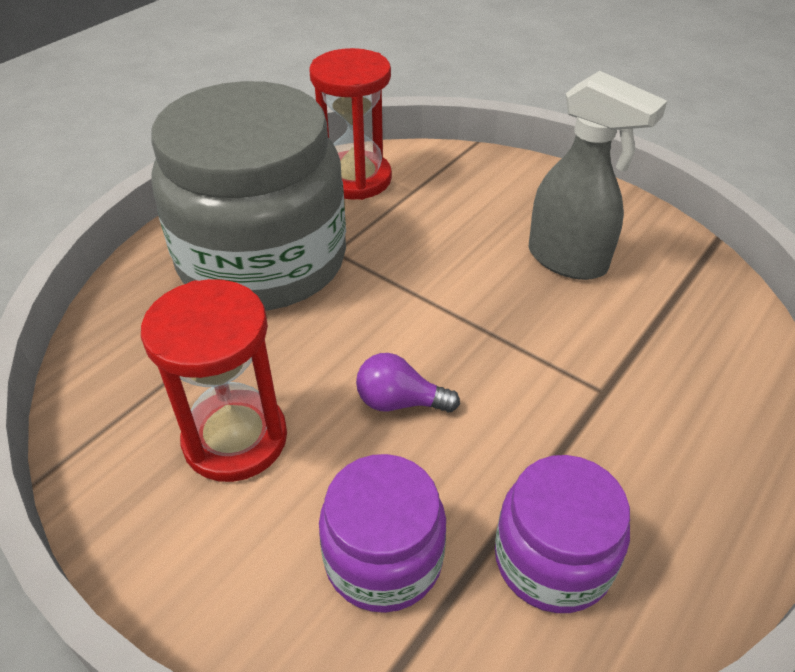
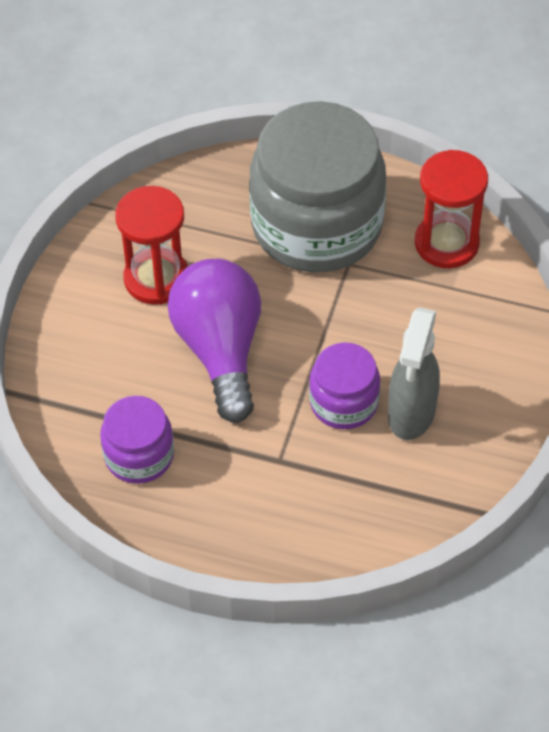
camera: 70 degrees right, 10 degrees up
(383, 558) = (108, 377): purple jar -> purple jar (344, 402)
(399, 402) = (220, 350): purple light bulb -> purple light bulb, size x2.37

